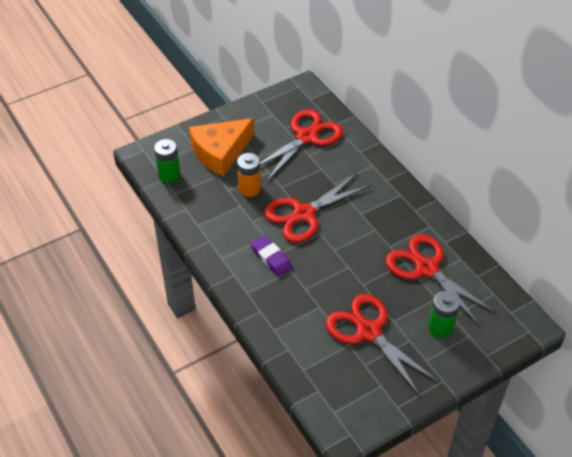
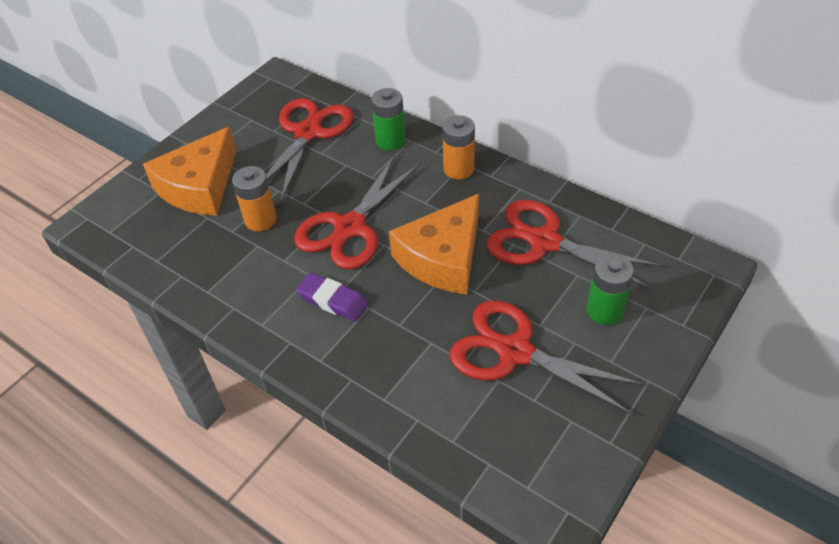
camera: 20 degrees left, 0 degrees up
(169, 175) = (138, 238): green battery -> green battery (390, 141)
(354, 255) = (443, 257): none -> orange cheese
(395, 198) = (458, 169): none -> orange battery

